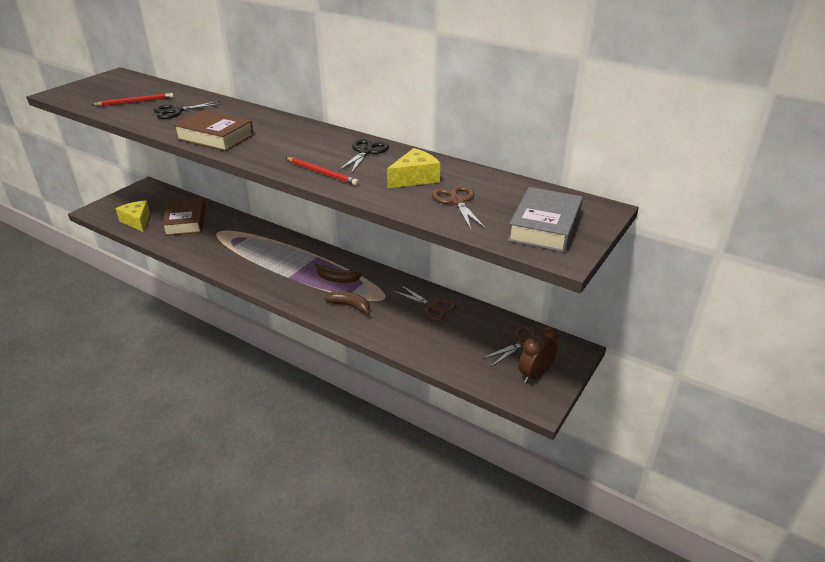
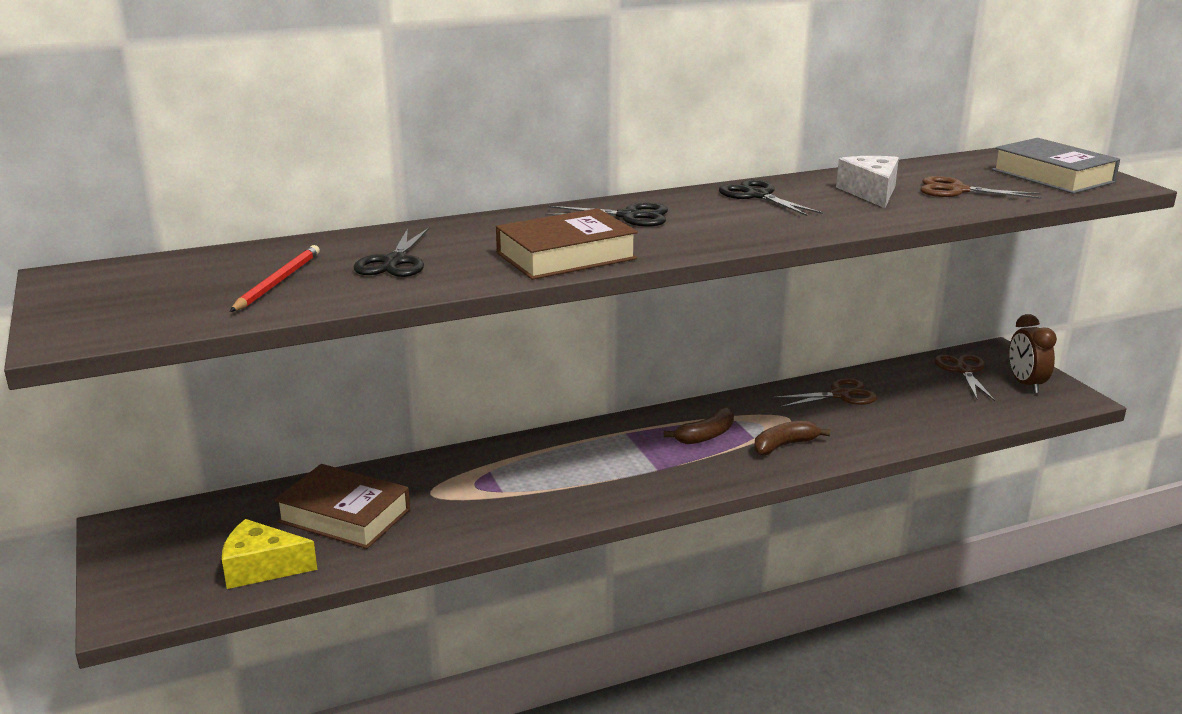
camera: 55 degrees left, 10 degrees down
(291, 134) = (629, 216): none -> black scissors
(321, 173) = (796, 226): red pencil -> none
(415, 178) = (871, 193): yellow cheese -> white cheese

